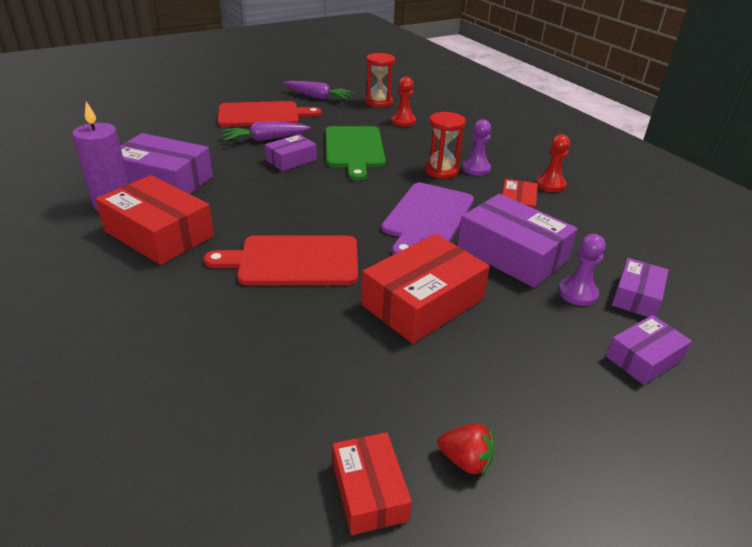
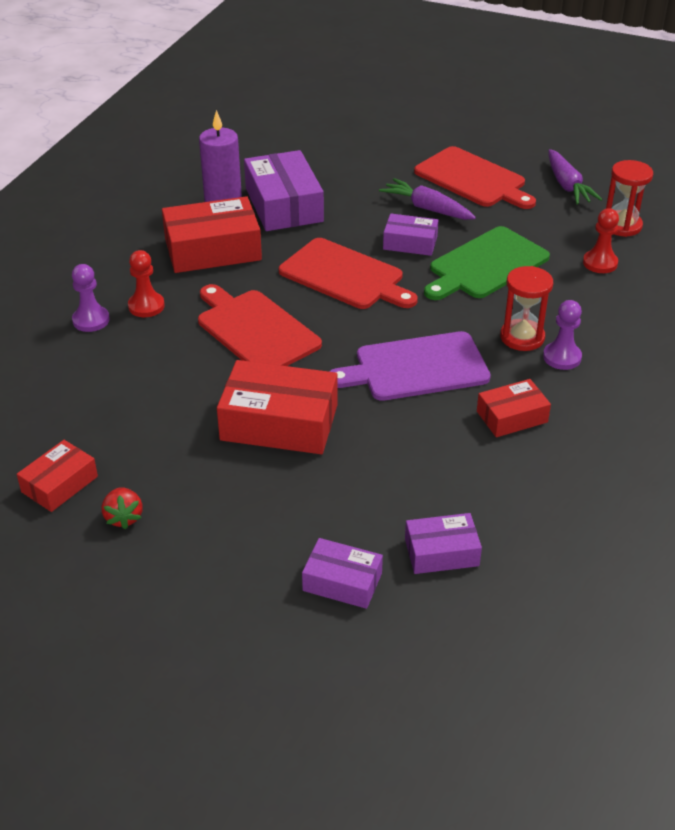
camera: 55 degrees right, 5 degrees up
(159, 233) = (213, 249): red box -> red box turned 75 degrees clockwise
(288, 196) = (345, 276): none -> red cutting board
(512, 254) = (417, 445): purple box -> none
(550, 184) = (602, 422): red pawn -> red pawn (146, 306)
(577, 293) = (400, 510): purple pawn -> purple pawn (91, 320)

